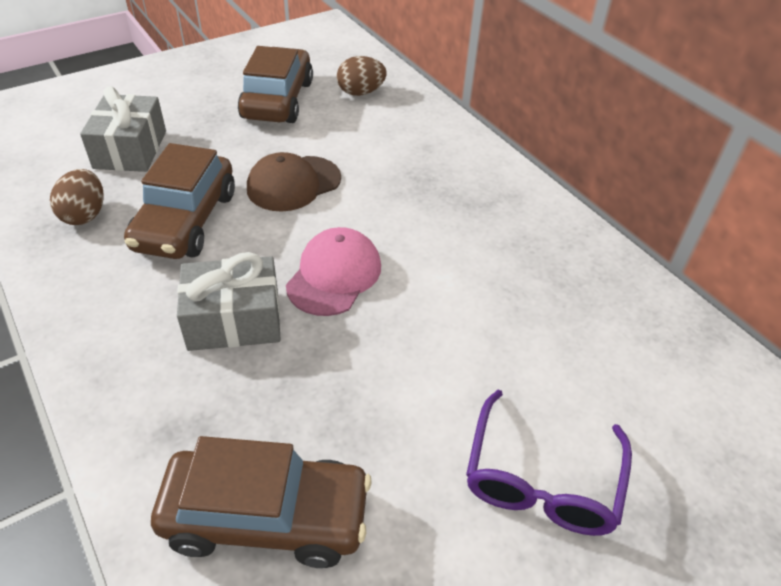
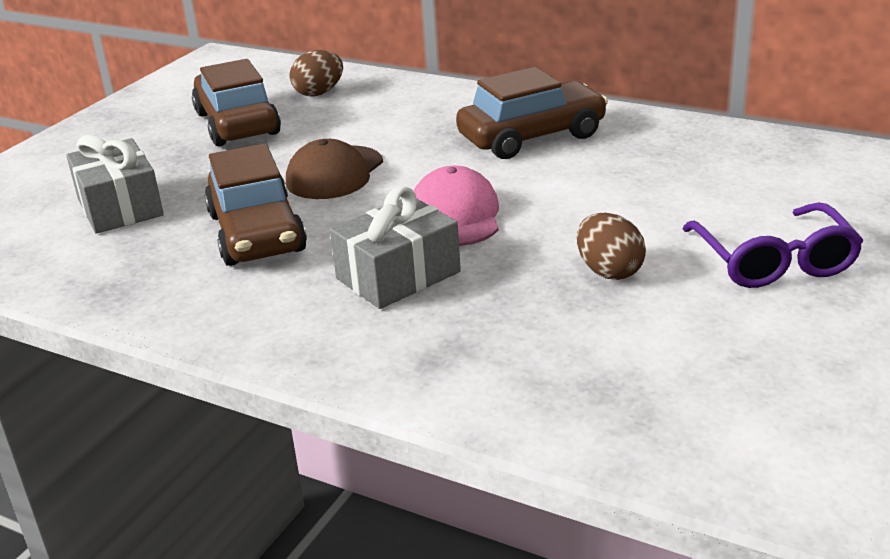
camera: 25 degrees left, 15 degrees down
(85, 215) = (136, 266): brown egg -> brown egg (609, 271)
(266, 517) = (586, 369): brown car -> brown car (532, 137)

